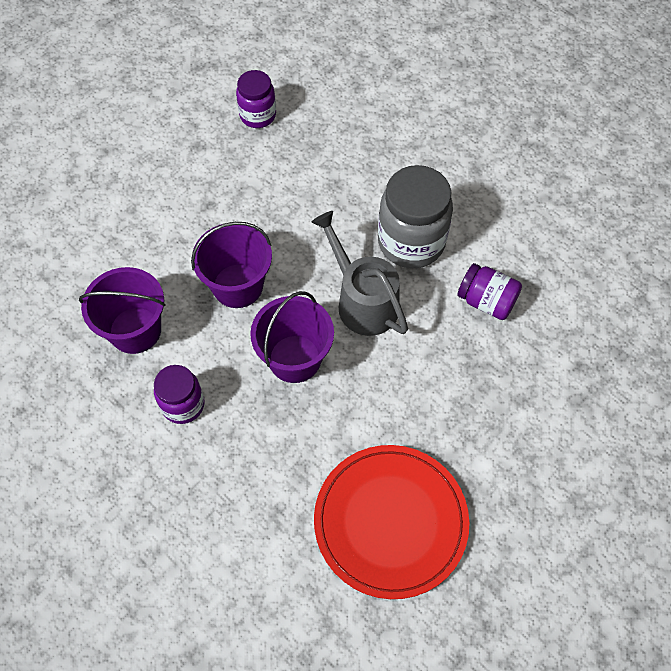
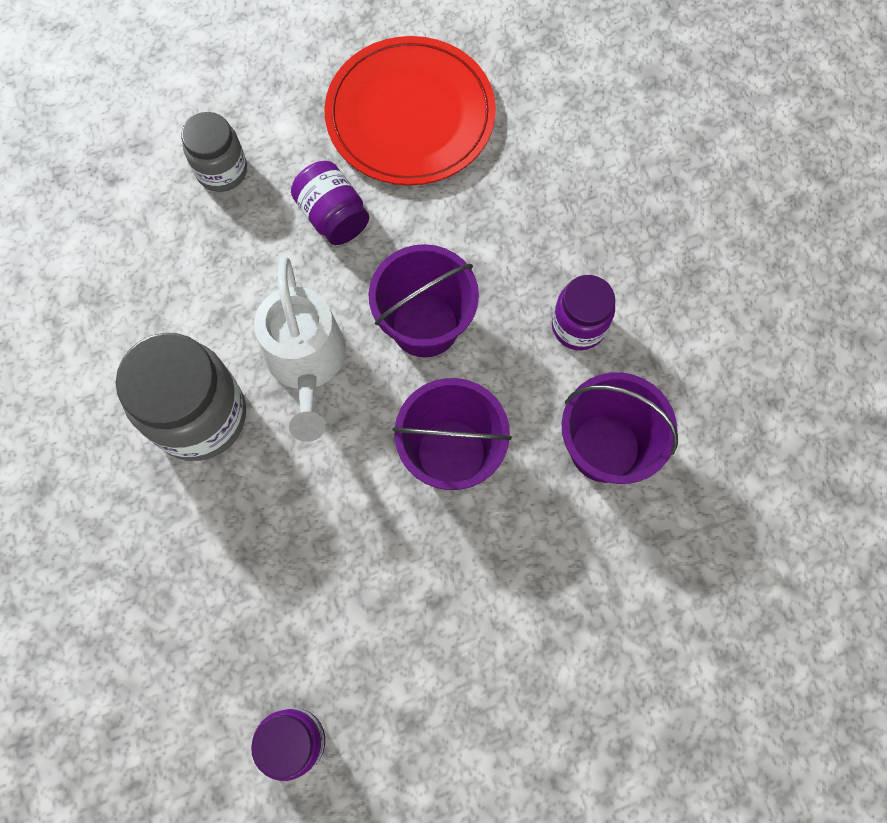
camera: 155 degrees left, 10 degrees up
(362, 300) = (306, 363): grey watering can -> white watering can
(486, 301) = (161, 297): purple jar -> purple jar (333, 216)
(507, 407) = (222, 171): none -> grey jar

